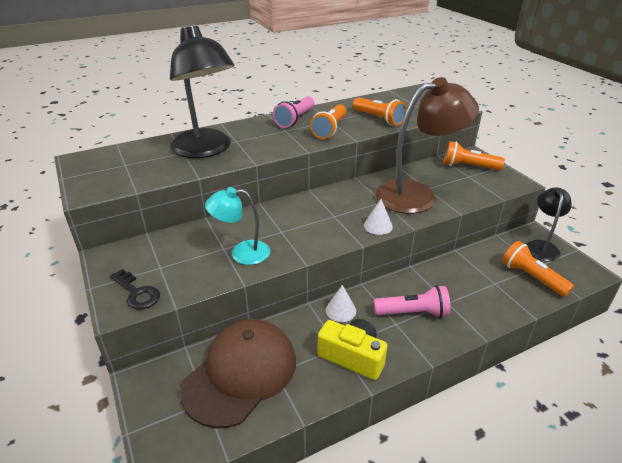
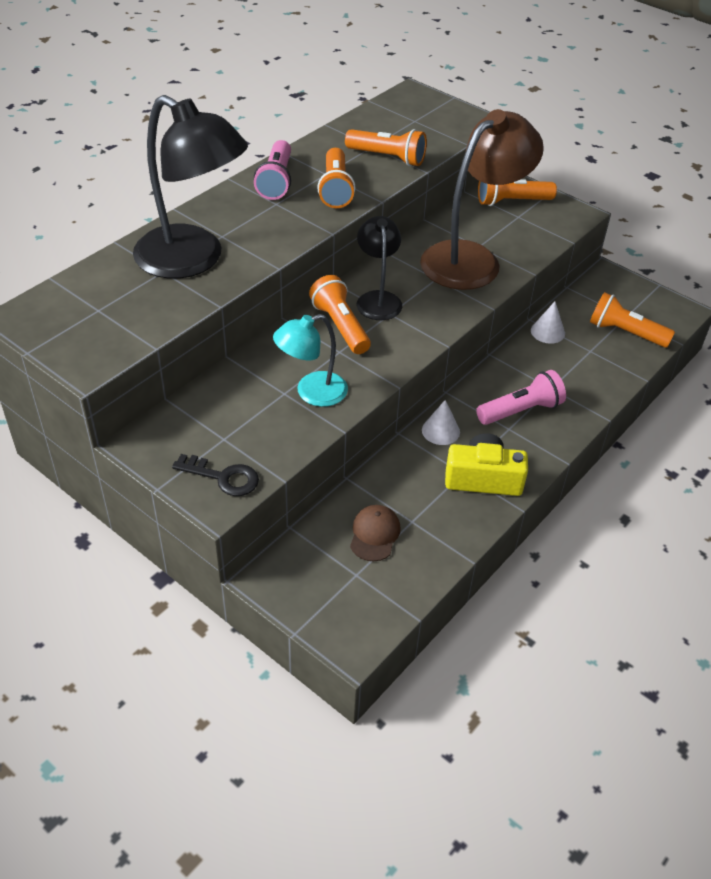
camera: 25 degrees left, 10 degrees up
(241, 373) = (374, 534): brown cap -> brown cap, size x0.44
(293, 216) = (340, 326): none -> orange flashlight
(378, 226) = (450, 314): white cone -> white cone (547, 332)
(541, 246) = (621, 289): black lamp -> black lamp (378, 299)

